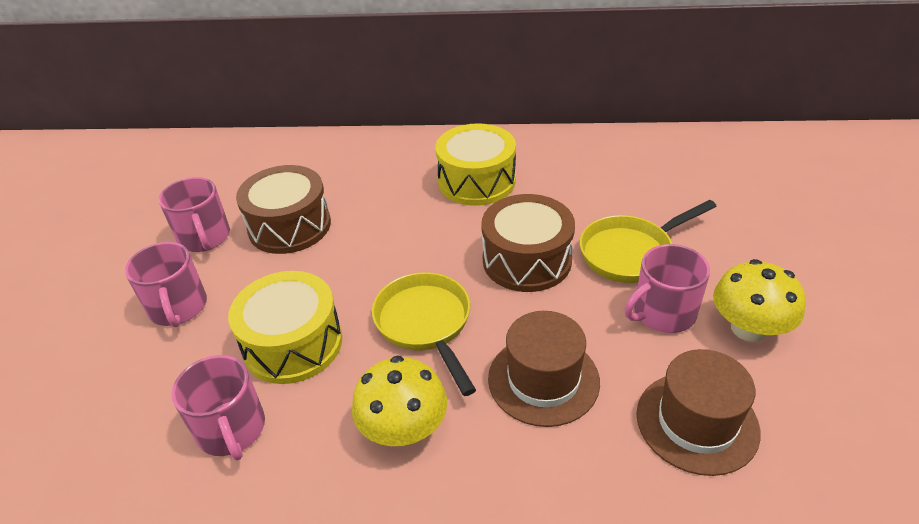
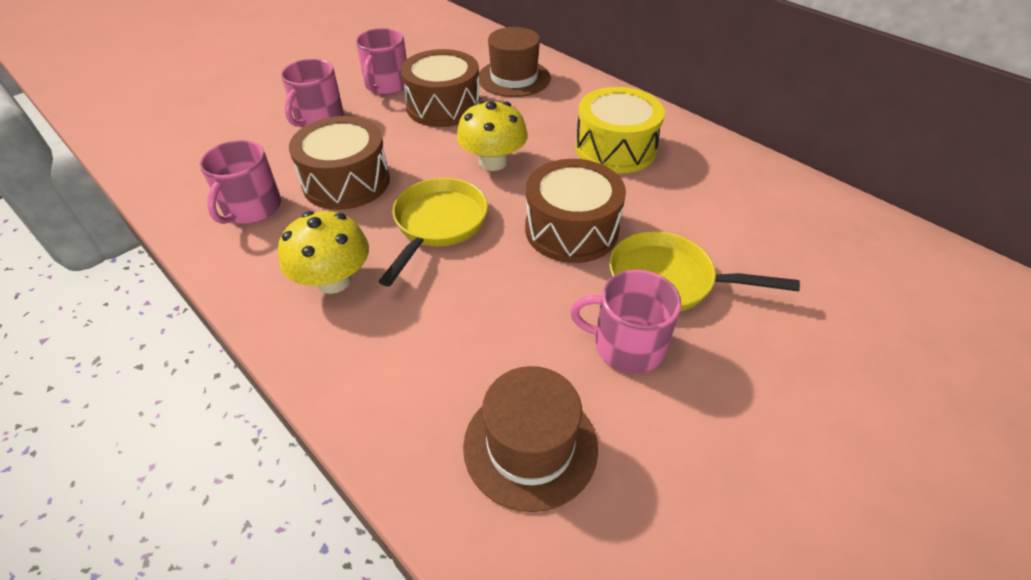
camera: 40 degrees right, 5 degrees up
(293, 344) = (346, 181): yellow drum -> brown drum
(543, 379) = (461, 320): brown hat -> brown hat (514, 78)
(748, 328) = (690, 416): yellow mushroom -> yellow mushroom (493, 162)

